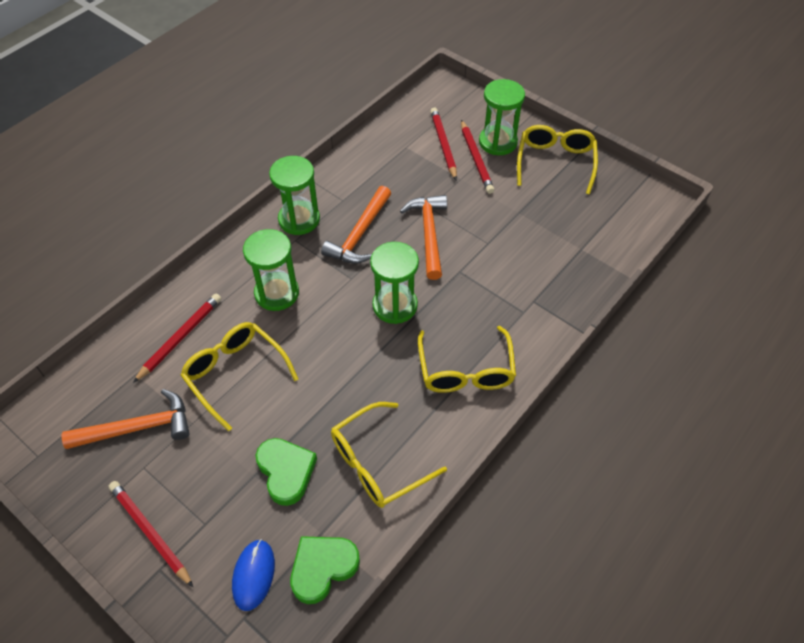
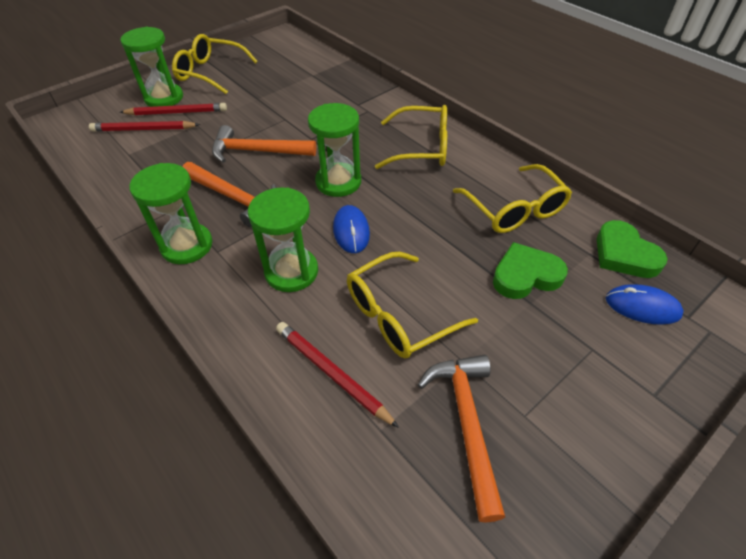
camera: 80 degrees left, 5 degrees down
(150, 532) = (611, 405): red pencil -> none
(328, 326) = (351, 231): none -> blue mouse

